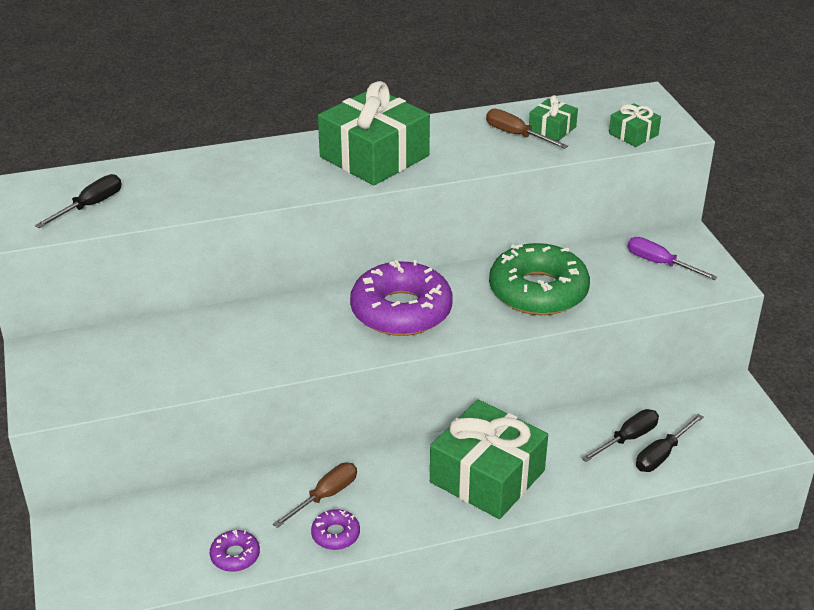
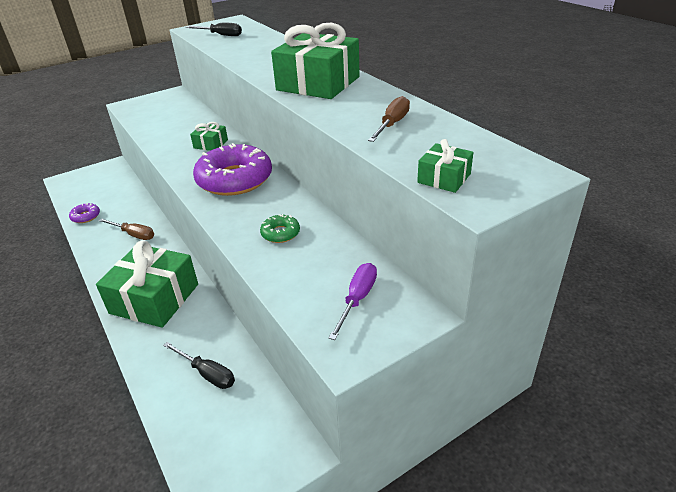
camera: 75 degrees right, 0 degrees up
(335, 534) = (99, 246): purple donut -> none
(538, 291) = (280, 233): green donut -> green donut, size x0.44
(552, 129) = (418, 137): green gift -> green gift (210, 144)
(662, 455) = (188, 402): black screwdriver -> none

